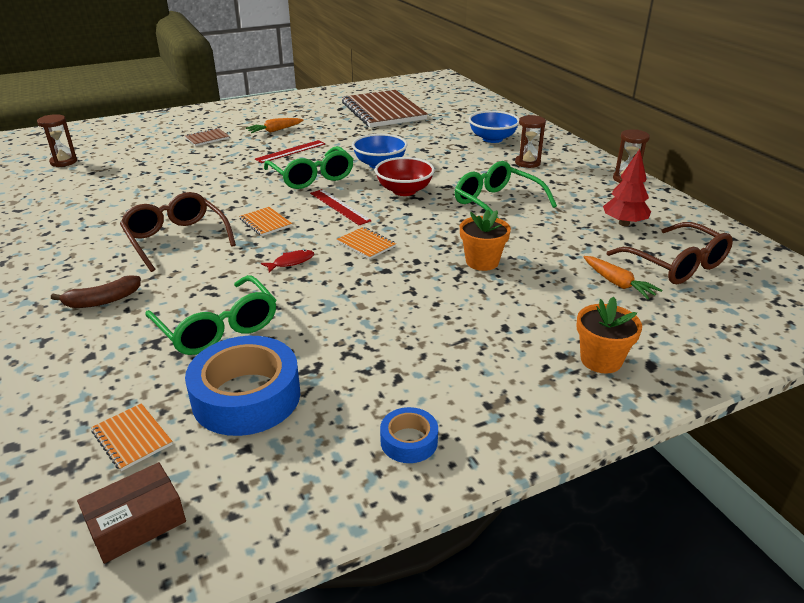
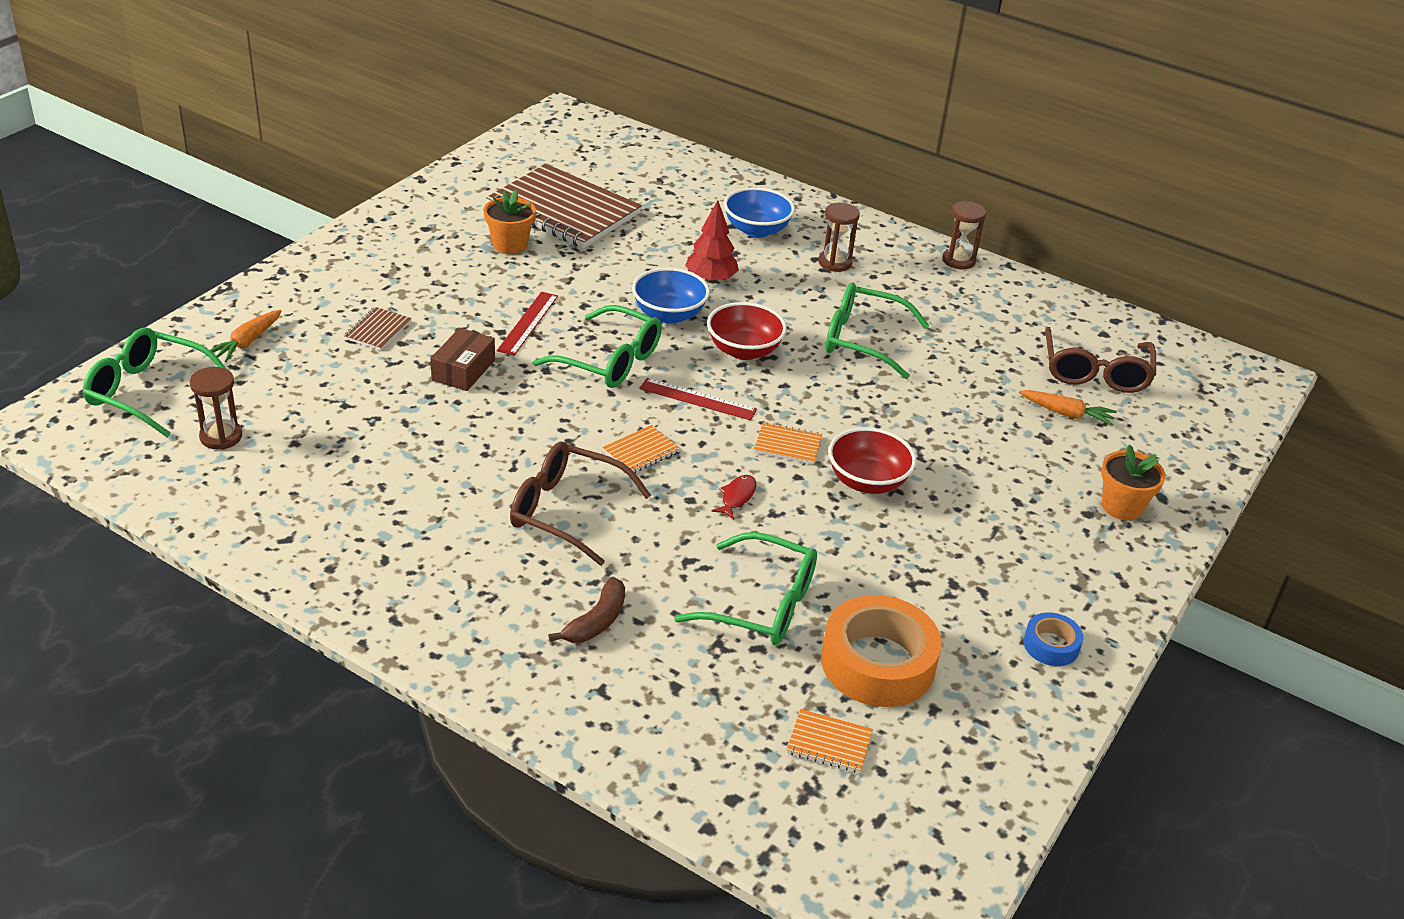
camera: 35 degrees left, 5 degrees up
(64, 138) = (149, 392): none -> green glasses
(137, 523) = (926, 804): brown box -> brown box (463, 370)
(246, 396) = (877, 663): blue tape -> orange tape
(265, 223) = (641, 451): orange notebook -> orange notebook turned 60 degrees counterclockwise
(274, 130) = (457, 288): orange carrot -> orange carrot (247, 342)
(396, 280) = (867, 482): none -> red bowl
(482, 262) = (925, 429): orange flower pot -> orange flower pot (510, 245)
(624, 223) = (1009, 330): red tree -> red tree (711, 279)
(675, 264) = (1095, 372): brown glasses -> brown glasses turned 75 degrees clockwise

